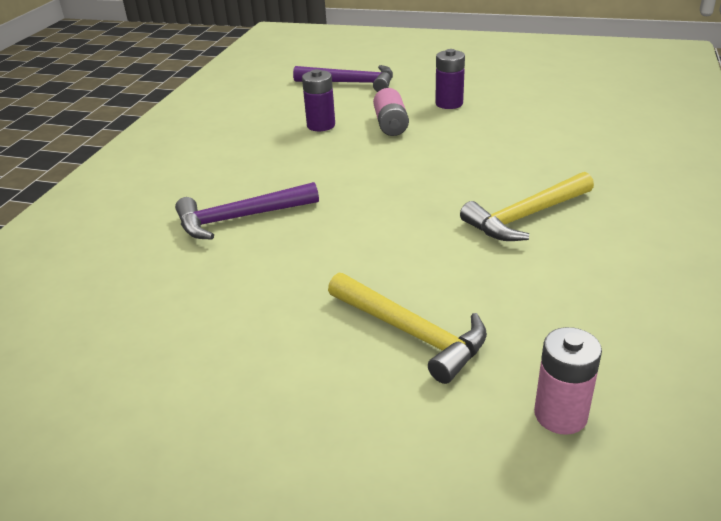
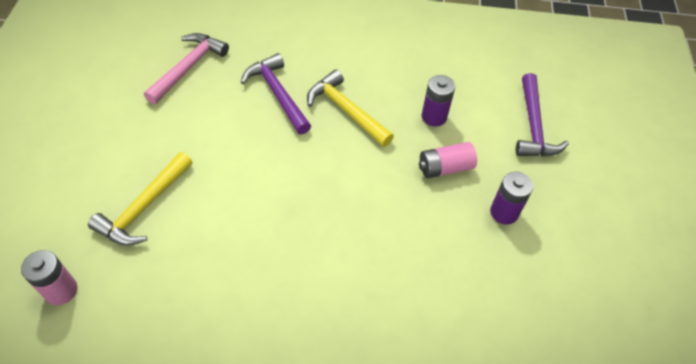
camera: 75 degrees right, 20 degrees up
(141, 296) = (188, 67): none -> pink hammer
(525, 217) = (287, 277): yellow hammer -> yellow hammer (346, 110)

